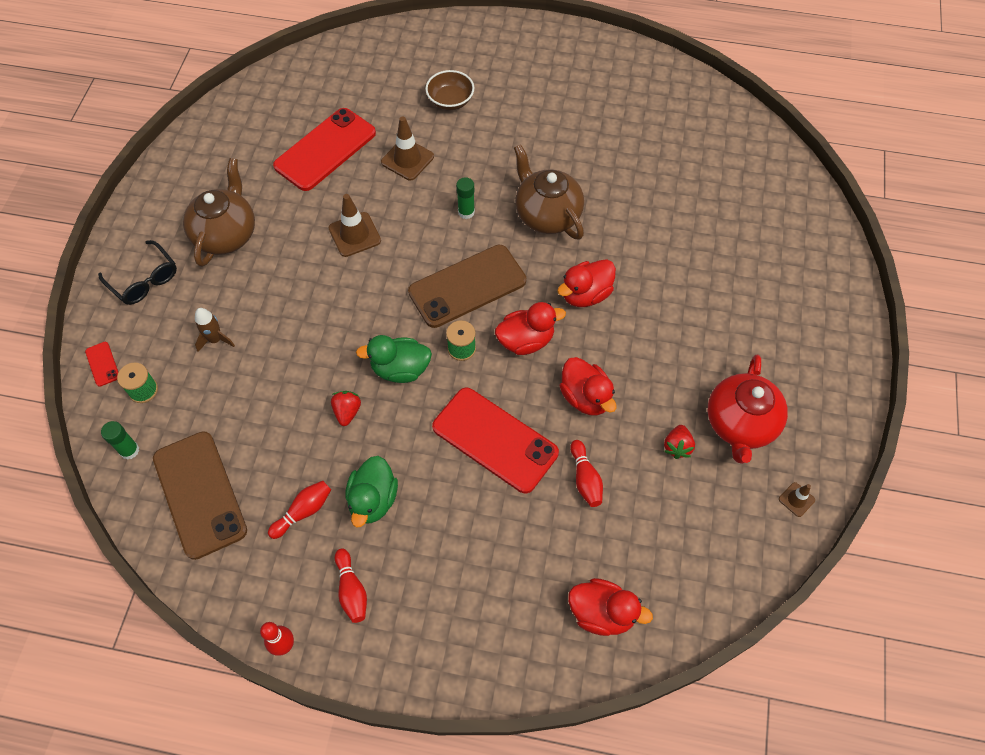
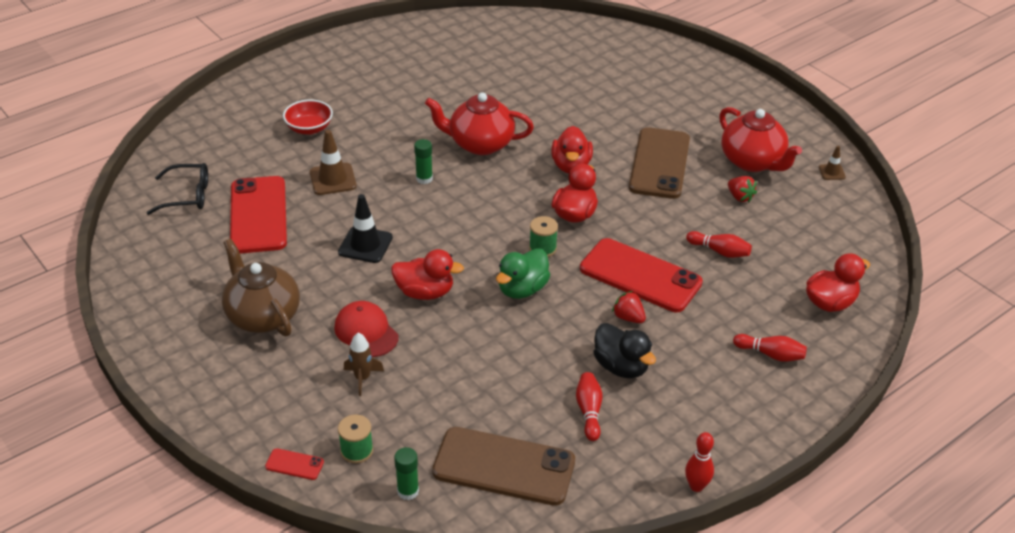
camera: 50 degrees left, 20 degrees down
(144, 280) = (240, 391): black glasses -> black glasses (187, 196)
(263, 306) = (366, 332): none -> red cap
(347, 412) = (526, 338): red strawberry -> red strawberry (628, 317)
(351, 590) = (687, 421): red bowling pin -> red bowling pin (770, 354)
(354, 234) = (365, 245): brown traffic cone -> black traffic cone
(373, 500) = (621, 367): green duck -> black duck
(450, 101) = (309, 128): brown bowl -> red bowl
(467, 286) = (491, 215): brown phone -> brown phone (659, 163)
(494, 440) = (640, 276): red phone -> red phone turned 45 degrees clockwise
(547, 215) = (480, 144): brown teapot -> red teapot
(585, 397) = (655, 214): red duck -> red duck (425, 292)

